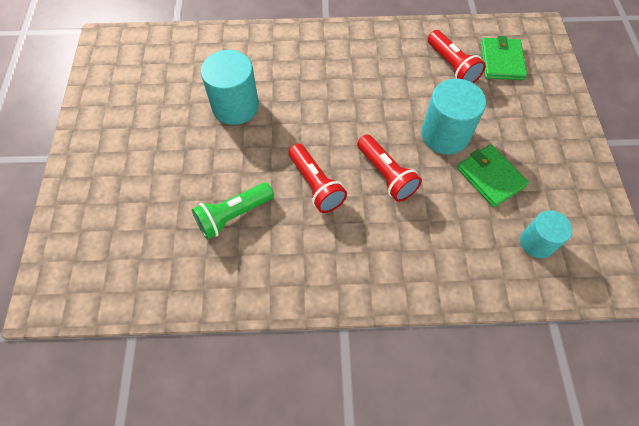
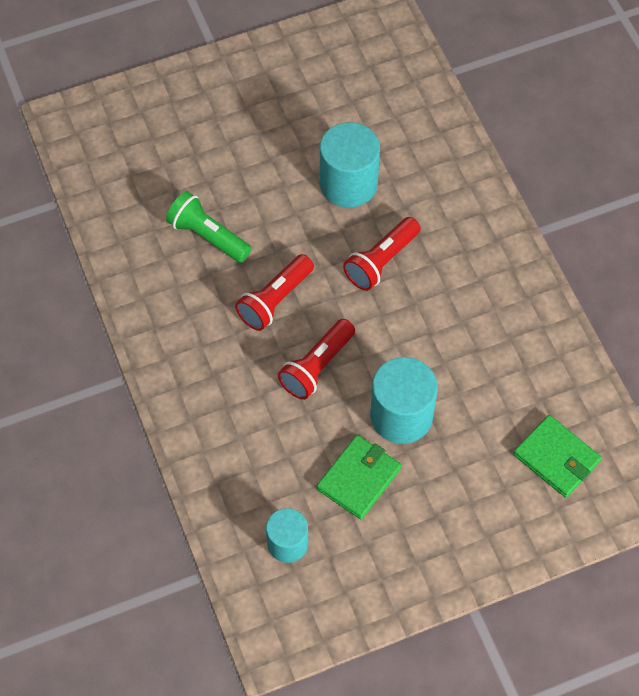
camera: 70 degrees right, 0 degrees up
(452, 66) = (519, 399): red flashlight -> red flashlight (381, 261)
(501, 61) = (556, 458): green wallet -> green wallet turned 60 degrees clockwise

